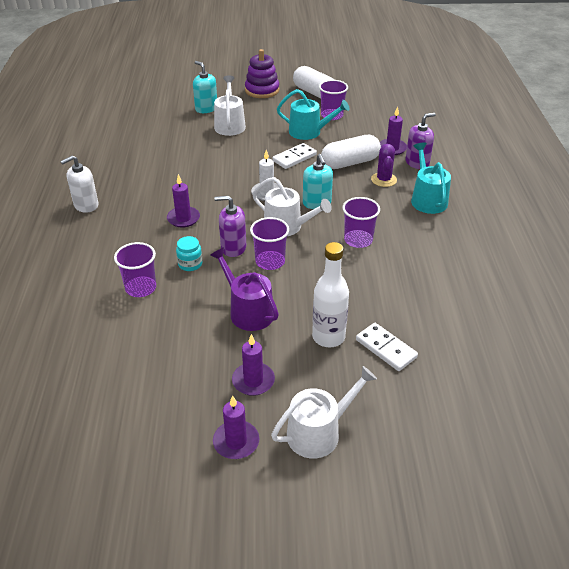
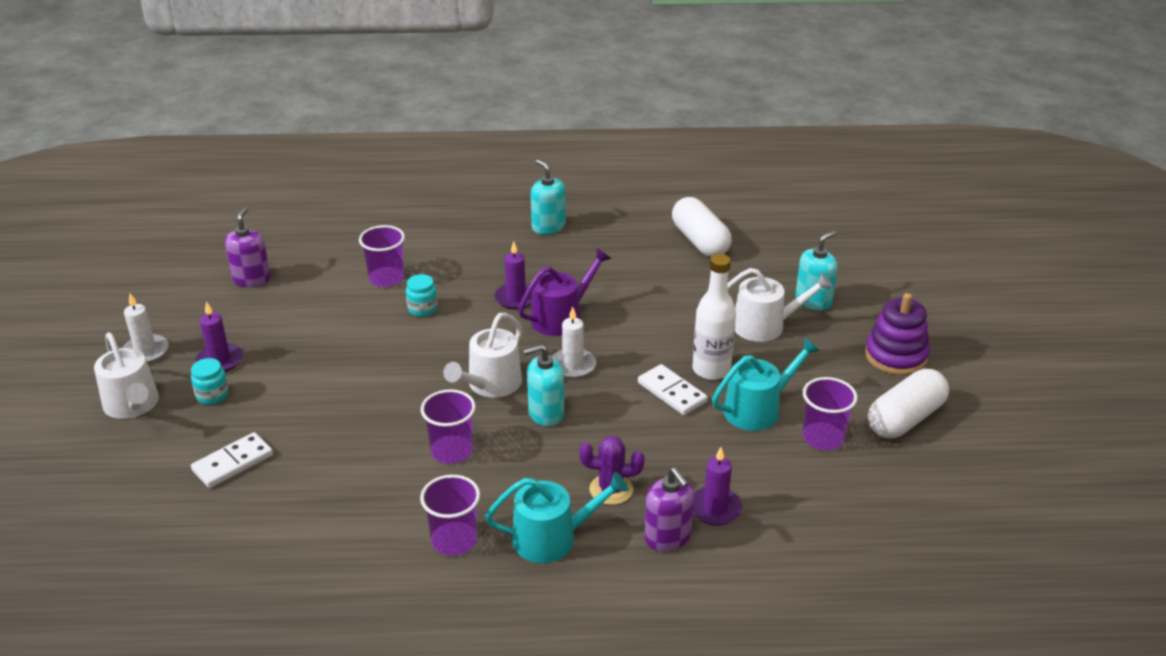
camera: 90 degrees right, 5 degrees down
(86, 205) = (548, 227): white soap dispenser -> turquoise soap dispenser
(233, 248) = (449, 340): purple soap dispenser -> purple soap dispenser (251, 279)
(236, 442) = (146, 351): purple candle -> white candle
(248, 311) = (328, 354): purple watering can -> purple watering can (561, 317)
(270, 261) = (417, 370): purple cup -> purple cup (454, 540)
(303, 377) = (212, 395): none -> turquoise jar
(309, 132) = (757, 409): turquoise watering can -> turquoise watering can turned 135 degrees counterclockwise
(328, 337) = (267, 416): white bottle -> white bottle (711, 370)
(350, 163) = (661, 453): white capsule -> white capsule (700, 241)

